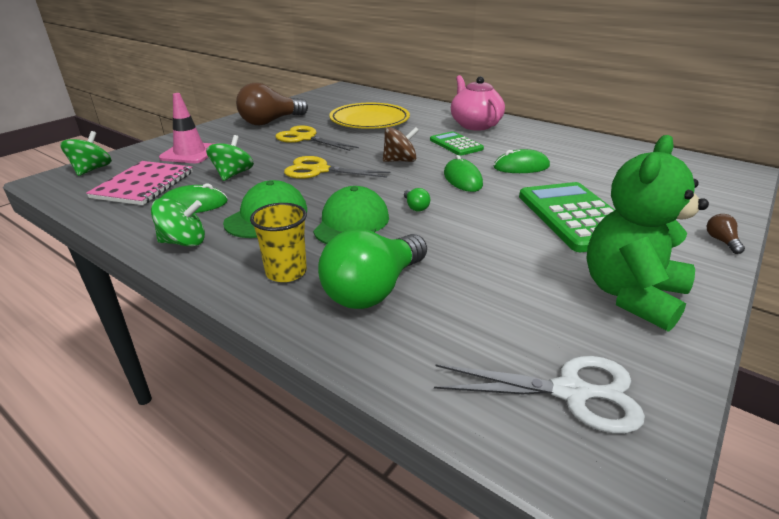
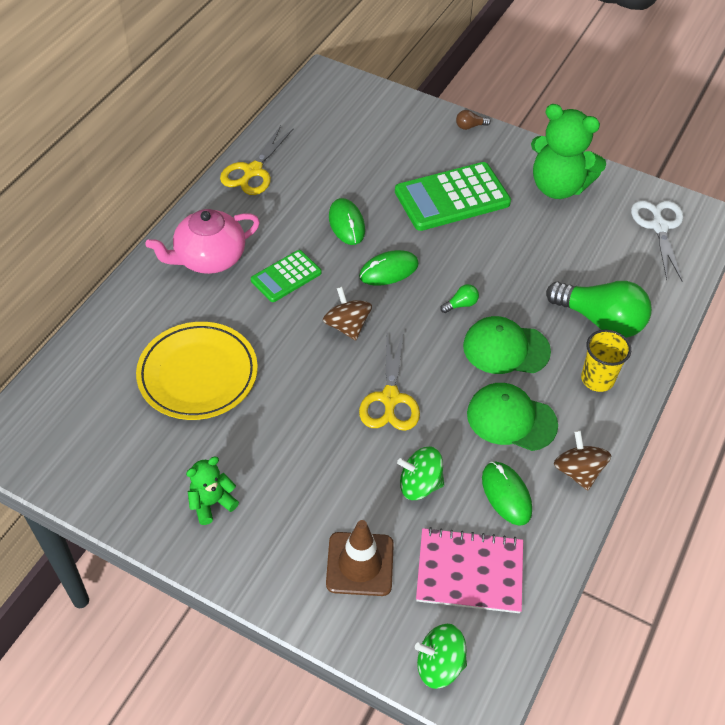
camera: 100 degrees left, 20 degrees up
(183, 242) = (578, 471): green spinning top -> brown spinning top
(190, 153) = (360, 564): pink traffic cone -> brown traffic cone
(270, 122) = (212, 503): brown light bulb -> green teddy bear
(305, 138) = (282, 438): yellow scissors -> yellow scissors (253, 171)

